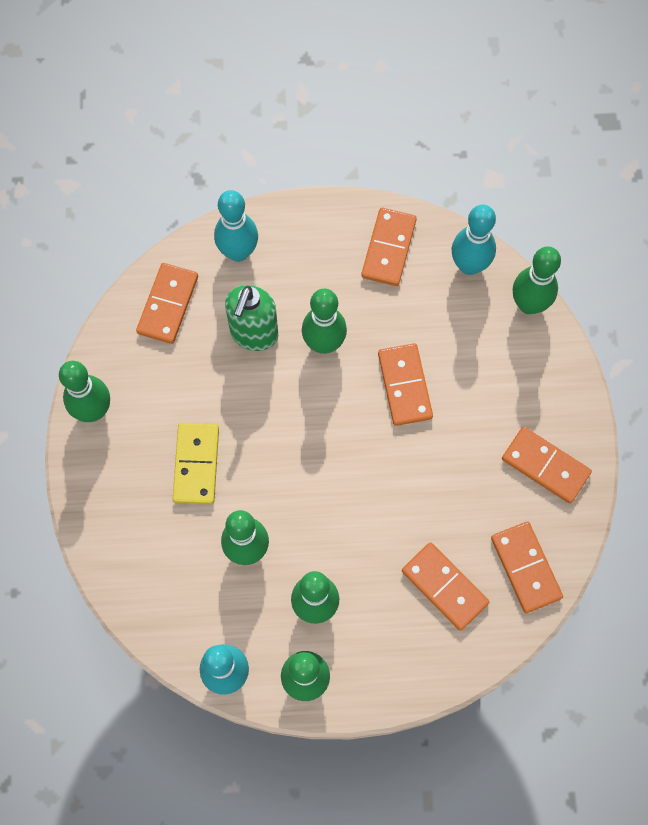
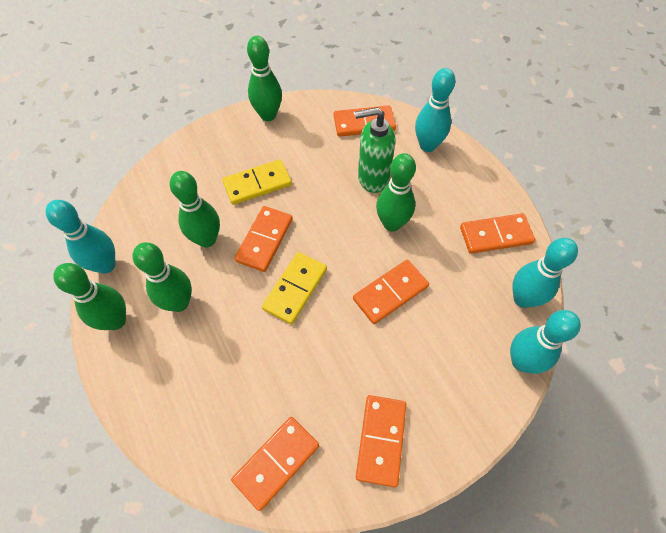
camera: 65 degrees right, 10 degrees down
(355, 478) = (295, 289): none -> yellow domino
(444, 586) = (231, 396): orange domino -> orange domino (265, 240)
(529, 304) = (521, 361): green bowling pin -> turquoise bowling pin

